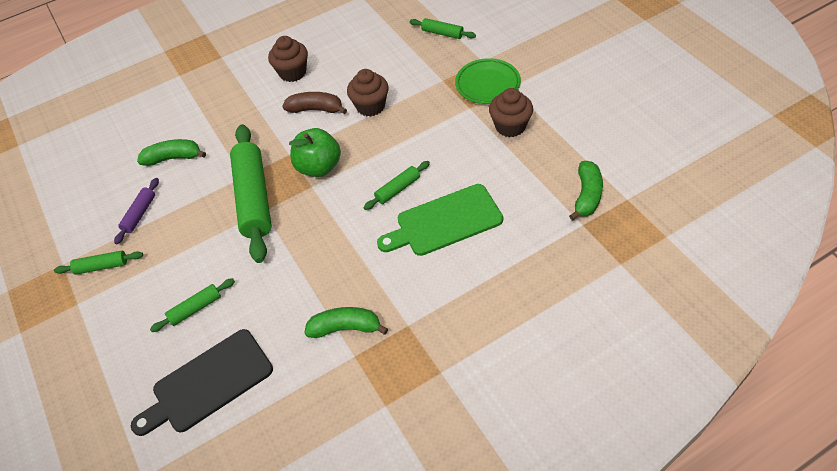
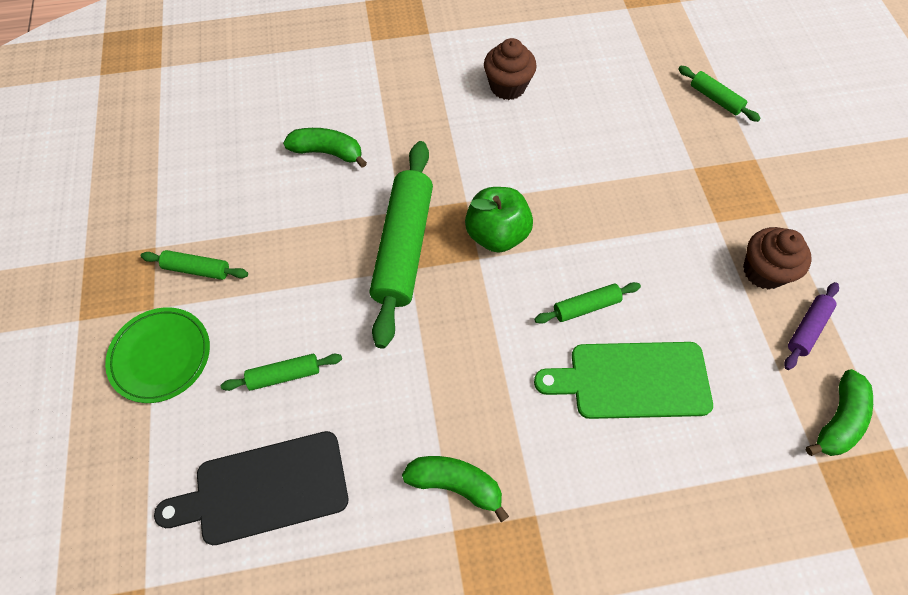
camera: 15 degrees right, 10 degrees up
(139, 214) = (263, 215): purple rolling pin -> purple rolling pin (807, 328)
(316, 109) = (519, 149): brown banana -> none
(370, 106) = (589, 171): brown cupcake -> none
(487, 84) = (752, 196): green plate -> green plate (161, 356)

